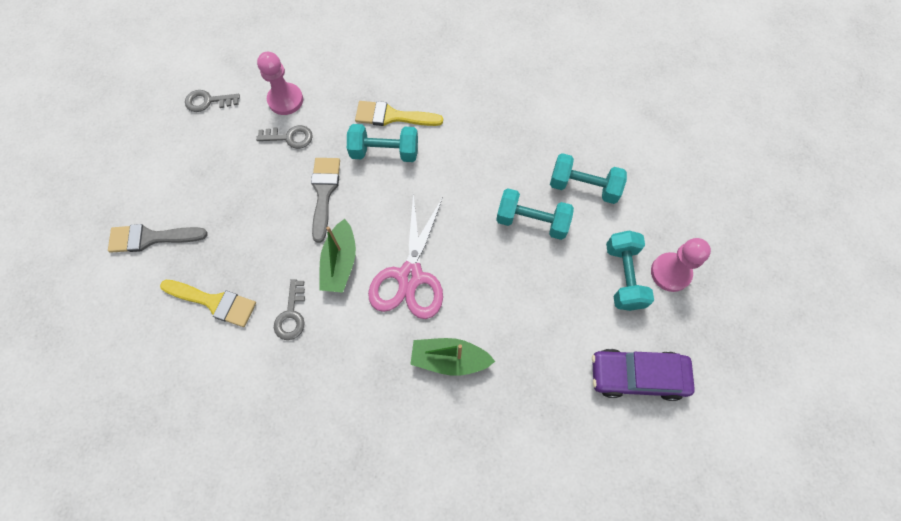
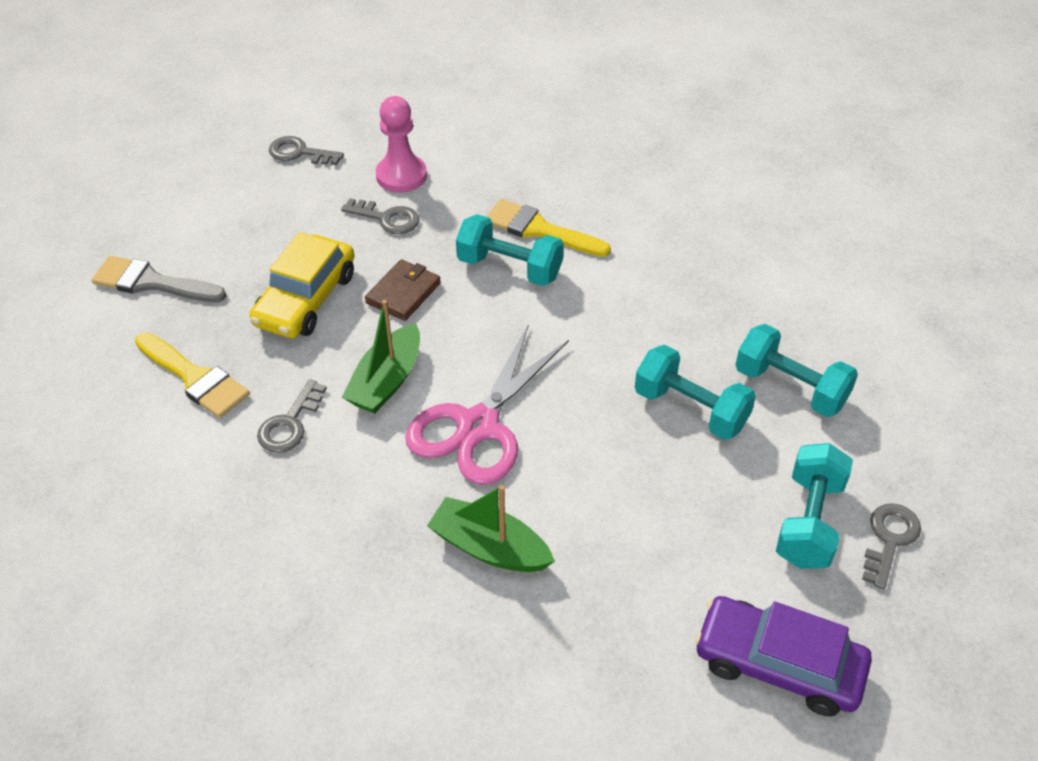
camera: 20 degrees right, 20 degrees down
(262, 218) = (306, 299): none -> yellow car
(324, 192) = (403, 293): grey brush -> brown wallet
(670, 272) = (890, 539): pink pawn -> grey key

